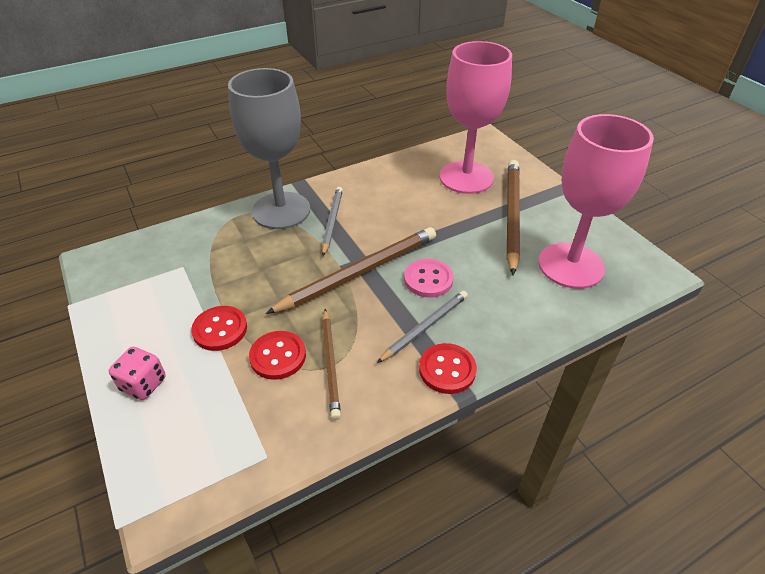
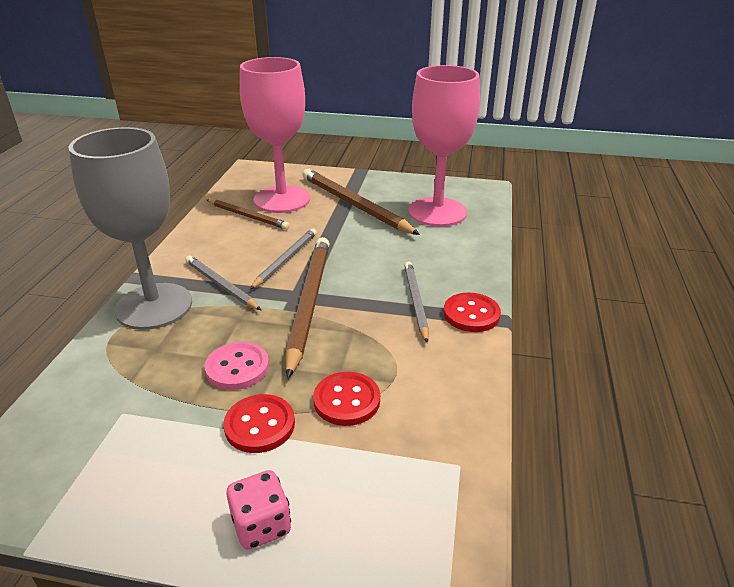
camera: 50 degrees left, 10 degrees down
(331, 364) = (395, 372): brown pencil -> brown pencil (248, 216)
(394, 229) = (285, 260): none -> grey pencil
(428, 279) = (367, 274): pink button -> pink button (237, 367)

